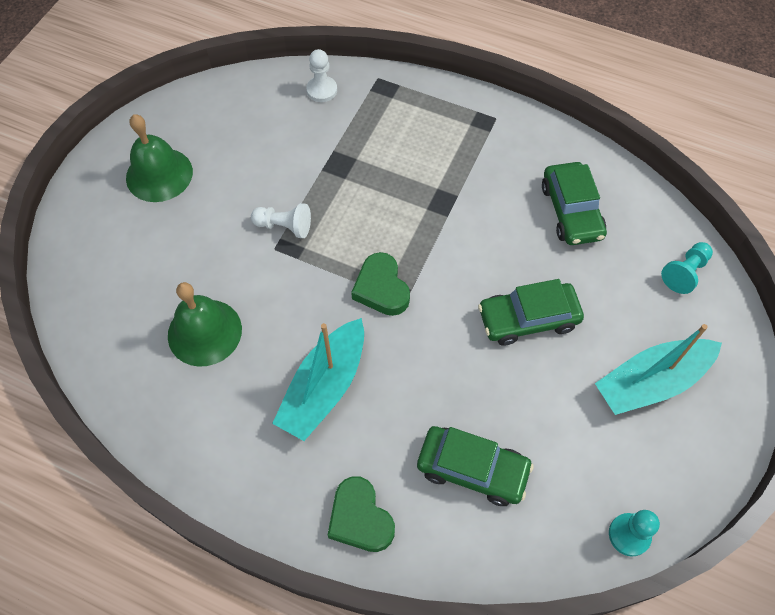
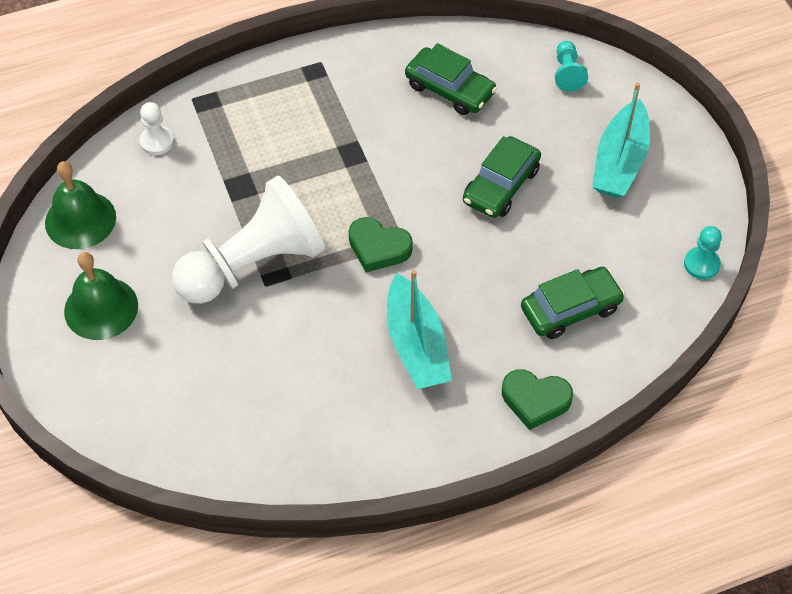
camera: 45 degrees left, 5 degrees down
(204, 332) = (285, 384): green bell -> green bell (80, 220)
(284, 226) = (253, 264): white pawn -> white pawn, size x2.44

